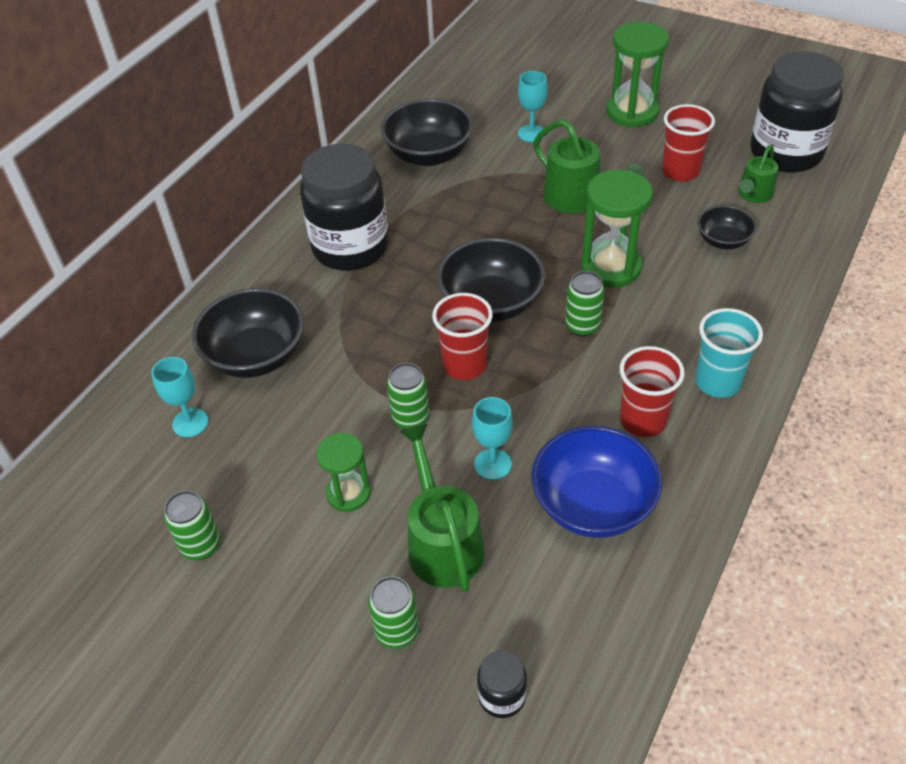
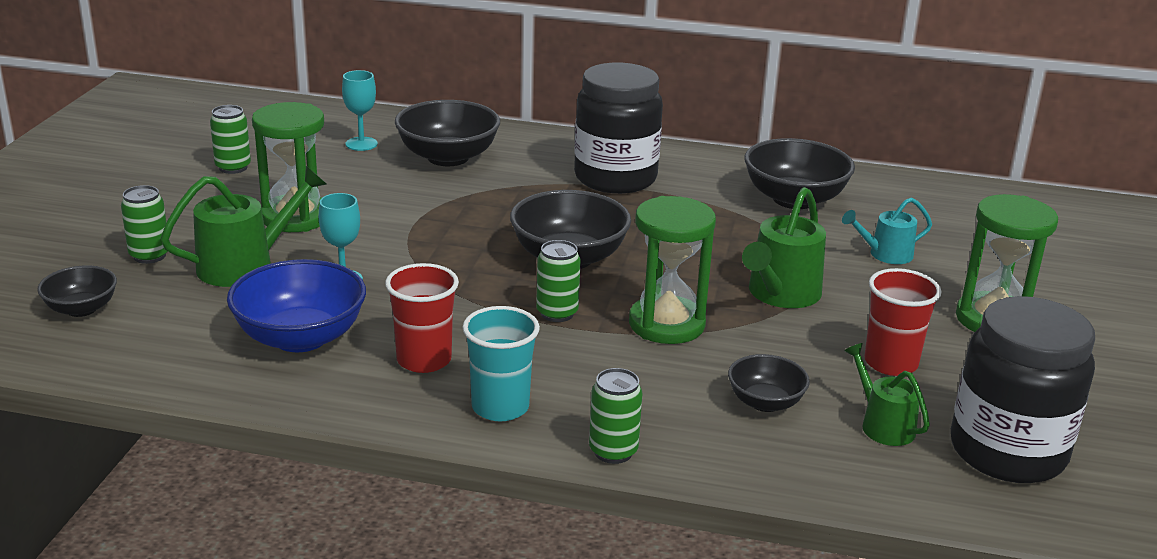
camera: 70 degrees right, 20 degrees down
(348, 493) = (295, 217): green hourglass -> green hourglass, size x1.64
(410, 418) = (392, 234): green can -> green can (613, 451)
(464, 365) = (472, 253): red cup -> none
(502, 696) = (81, 309): black jar -> black bowl
(531, 133) = (885, 254): turquoise goblet -> turquoise watering can
(753, 195) = (883, 425): green watering can -> green watering can turned 45 degrees clockwise

